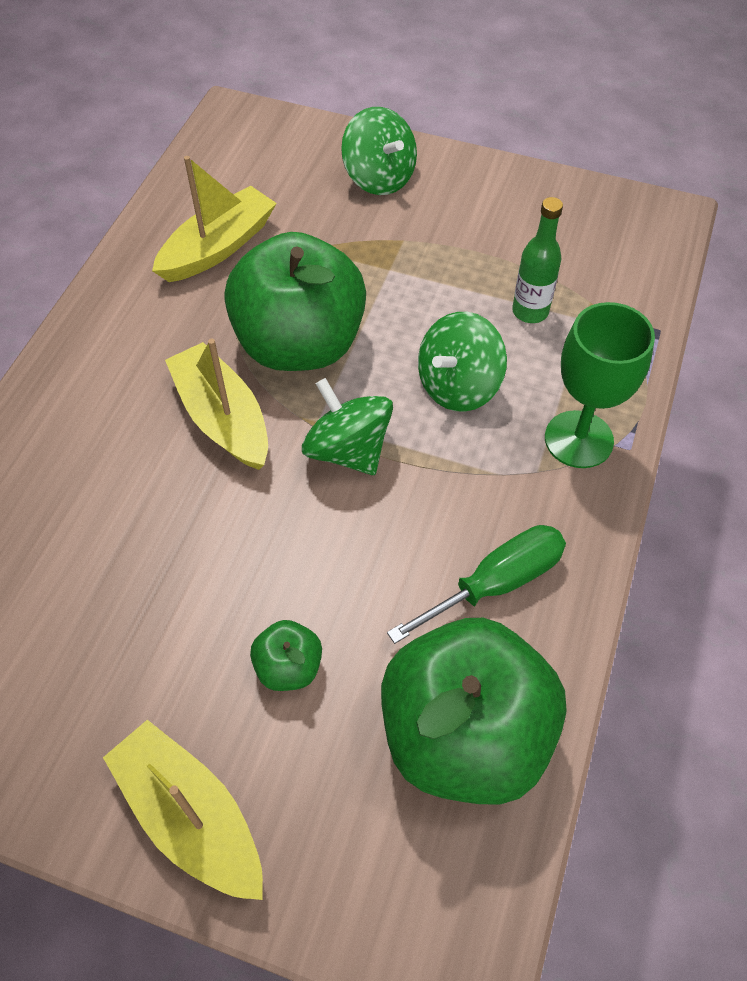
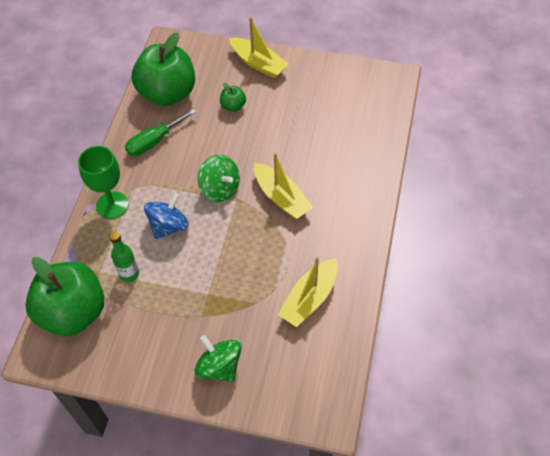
camera: 175 degrees right, 0 degrees up
(300, 344) = (251, 240): green apple -> green apple (73, 312)
(458, 386) = (169, 226): green spinning top -> blue spinning top

